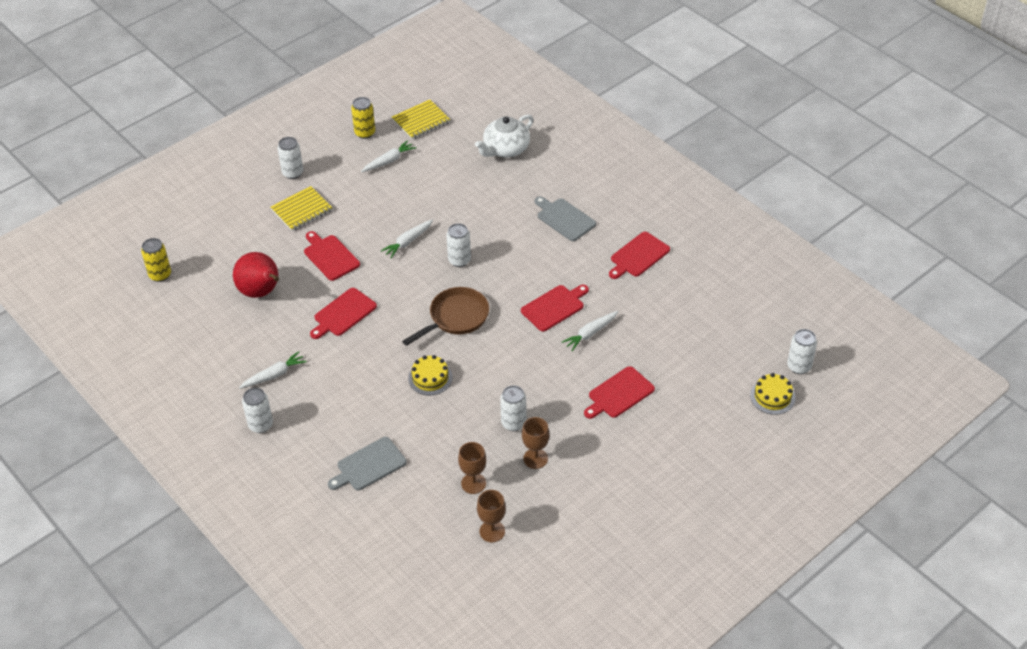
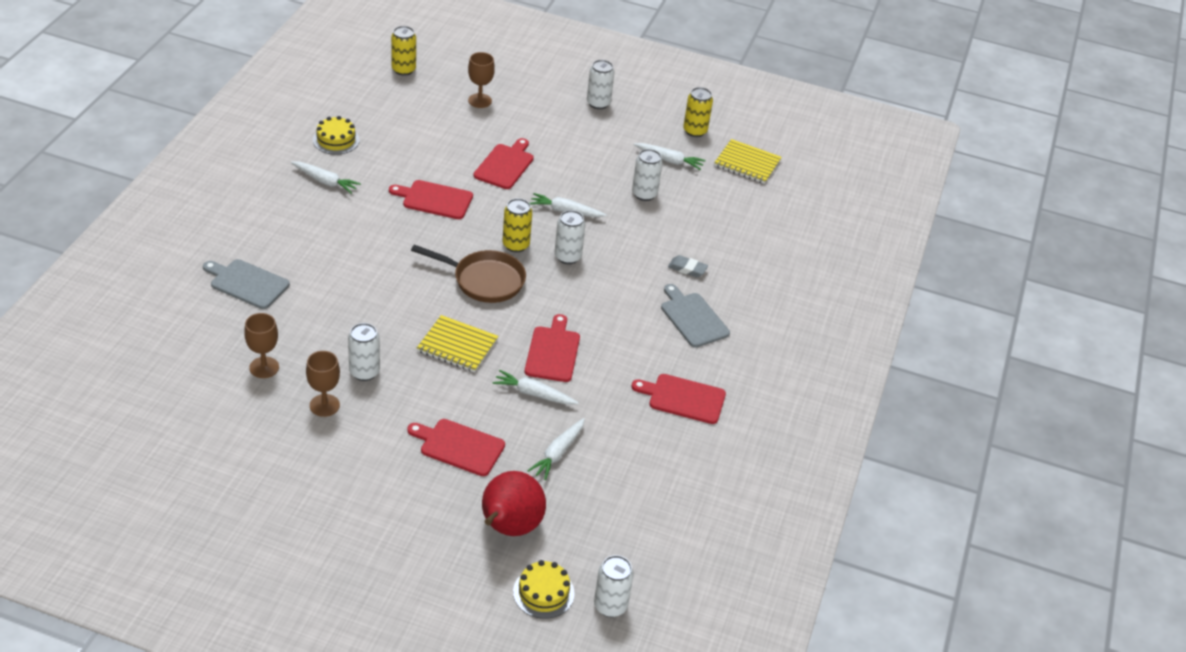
camera: 55 degrees right, 5 degrees down
(260, 425) = (257, 194): white can -> white can (644, 194)
(261, 292) = (425, 137): red pear -> red pear (509, 528)
(301, 210) = (553, 126): yellow notebook -> yellow notebook (457, 345)
(427, 285) = (515, 245): none -> yellow can
(430, 378) = (388, 289): yellow cake -> yellow cake (336, 140)
(492, 531) = (207, 402): brown goblet -> brown goblet (479, 101)
(505, 149) = (760, 238): white teapot -> none
(513, 200) = (687, 269): none -> grey eraser
(554, 307) = (553, 352): red cutting board -> red cutting board turned 105 degrees counterclockwise
(564, 218) = (693, 318): grey cutting board -> grey cutting board turned 45 degrees counterclockwise
(654, 342) = (558, 453): none -> white carrot

